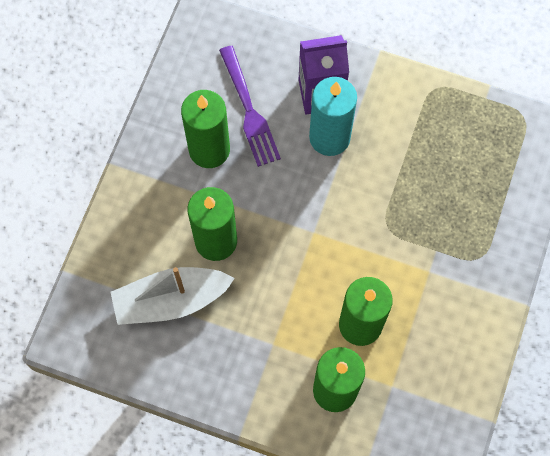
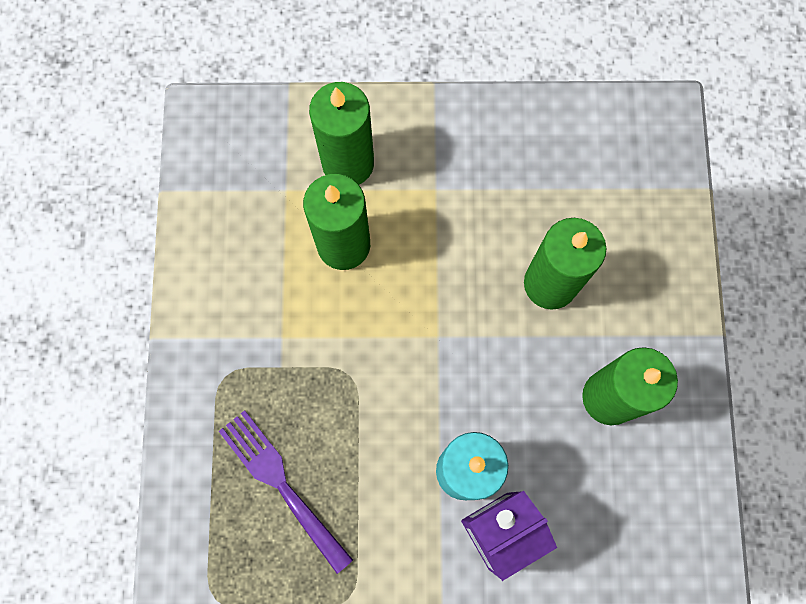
camera: 160 degrees right, 5 degrees up
(171, 300) = (571, 197): white boat -> none
(248, 109) = (583, 472): purple fork -> purple fork (283, 486)

